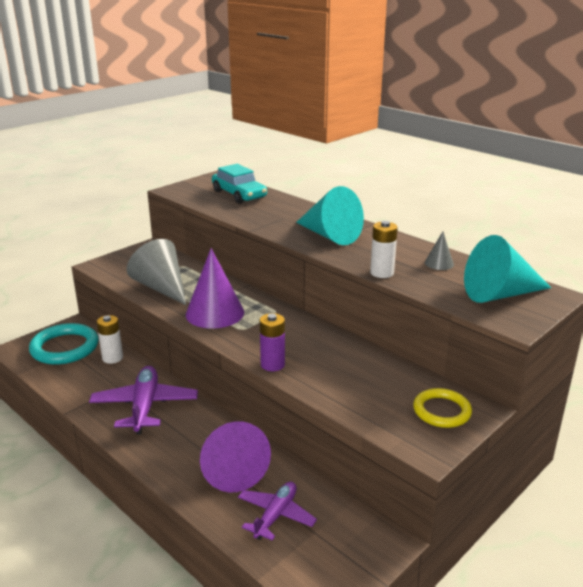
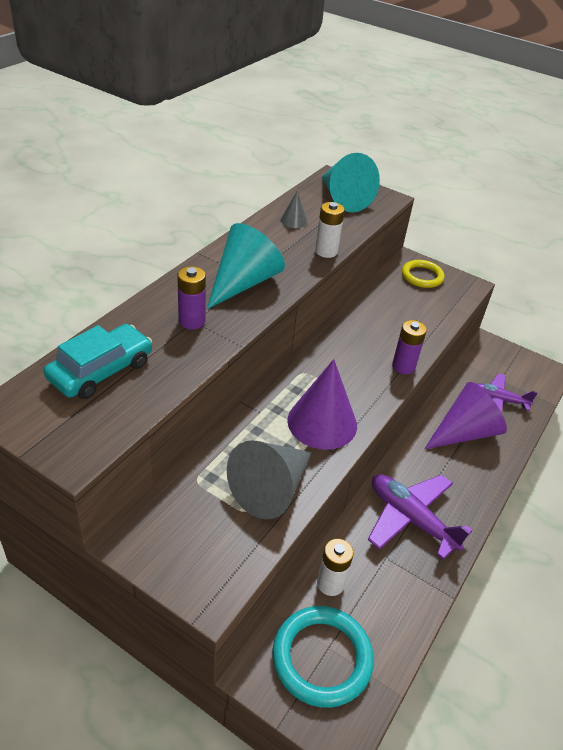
camera: 105 degrees left, 15 degrees up
(145, 406) = (411, 519): purple plane -> purple plane turned 60 degrees clockwise
(282, 217) = (192, 321): none -> purple battery

